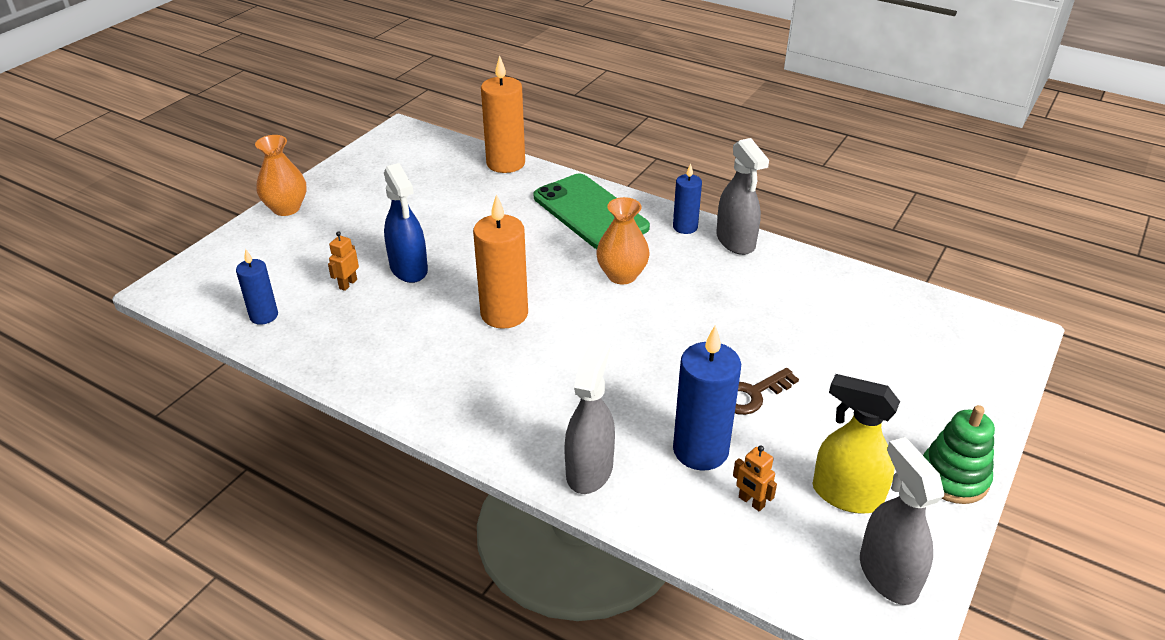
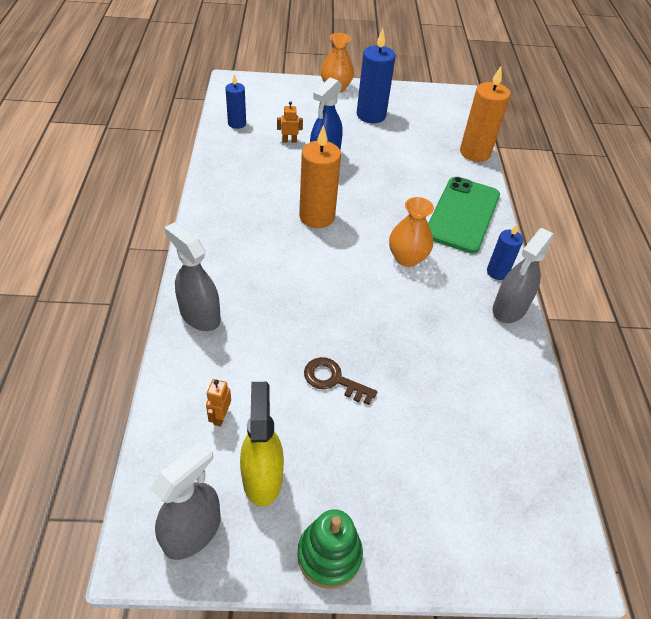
camera: 55 degrees right, 10 degrees up
(589, 470) = (199, 315): grey spray bottle -> grey spray bottle turned 120 degrees counterclockwise
(700, 450) = (254, 368): blue candle -> blue candle (371, 115)

